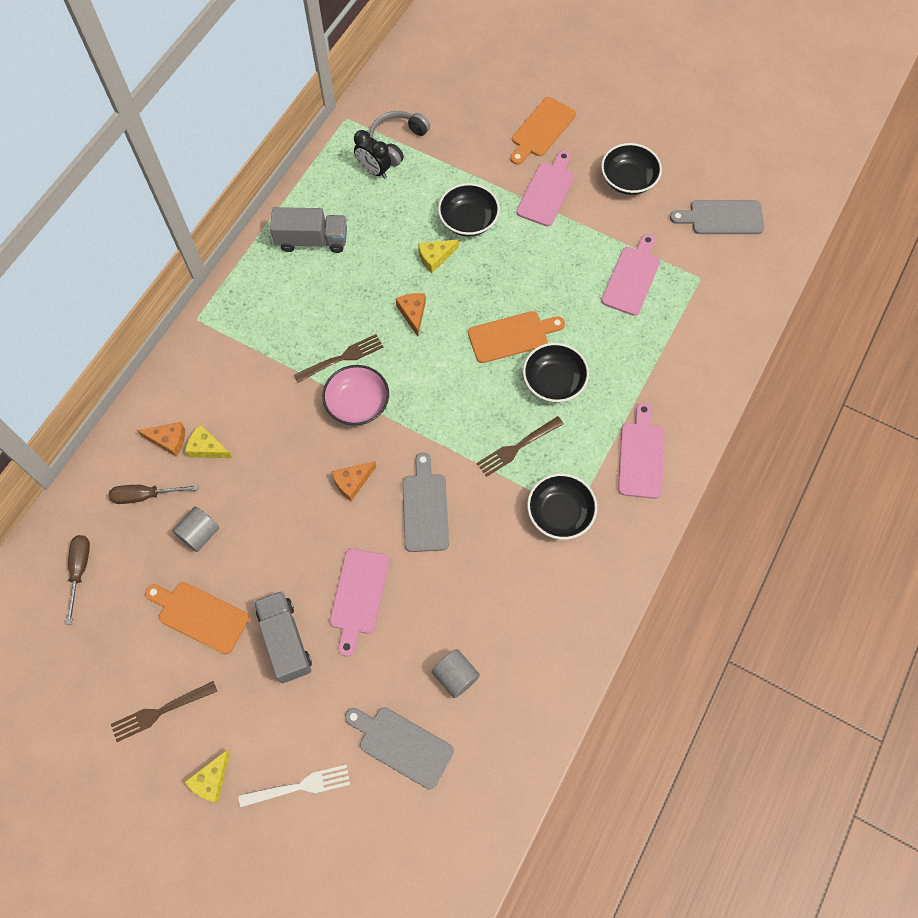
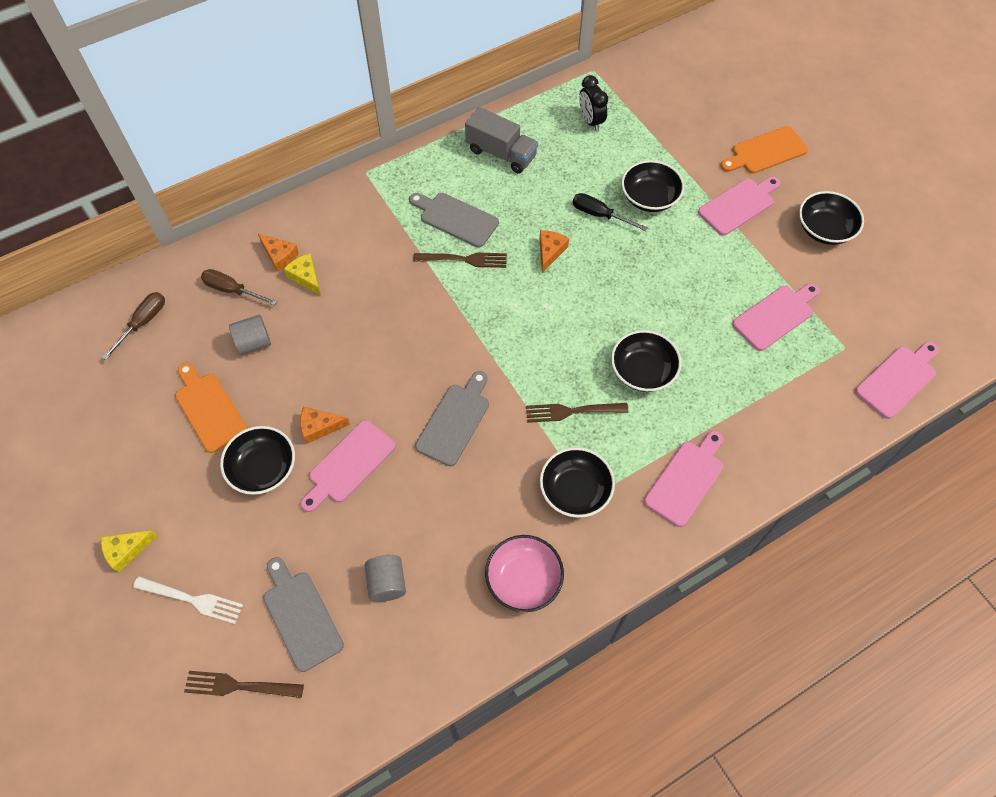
camera: 30 degrees right, 5 degrees down
(160, 712) = (125, 470): brown fork -> brown fork (238, 686)
(285, 641) = (263, 468): grey truck -> black bowl
(352, 482) = (406, 366): orange cheese -> orange cheese (319, 427)
(357, 404) = (453, 303): pink bowl -> pink bowl (523, 579)
(397, 142) = (626, 107): grey headphones -> none
(435, 257) = (599, 215): yellow cheese -> black screwdriver
(511, 336) = (627, 313): orange cutting board -> none
(722, 218) = (901, 304): grey cutting board -> grey cutting board (456, 218)
(754, 285) = (898, 379): none -> pink cutting board

